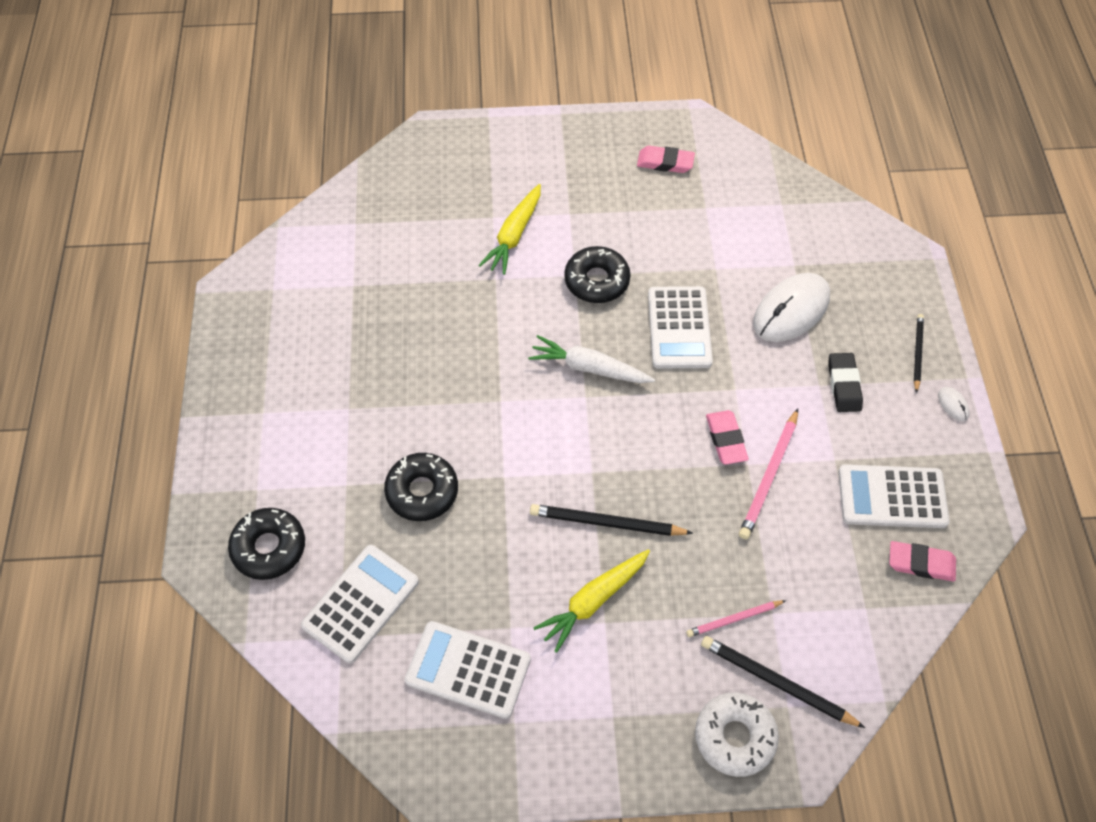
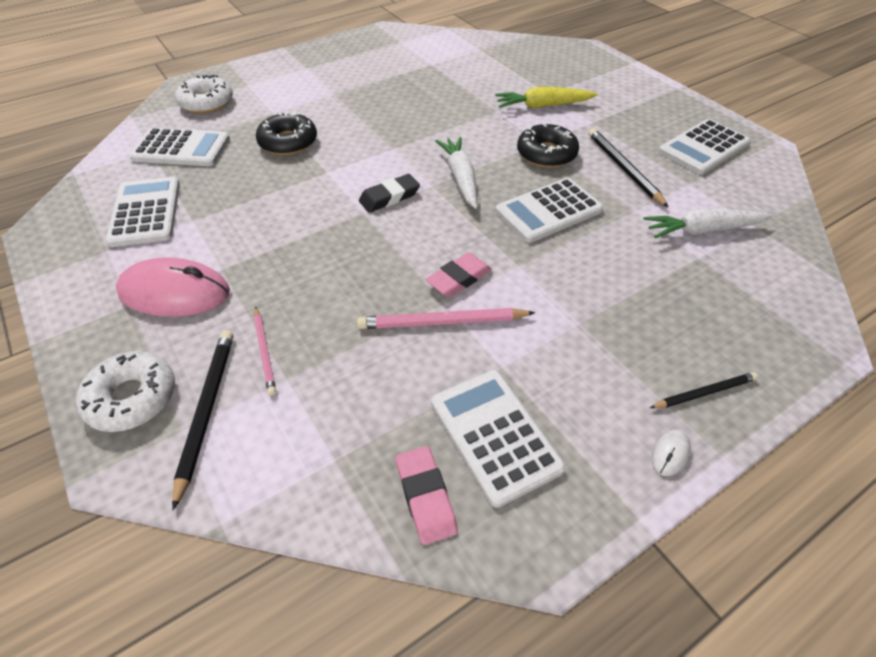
camera: 60 degrees right, 10 degrees down
(269, 548) = (206, 102): black donut -> white donut
(593, 601) = (239, 255): yellow carrot -> none
(606, 523) = (319, 237): black pencil -> black pencil (623, 169)
(617, 672) = (175, 293): none -> pink mouse
(665, 163) = (703, 148): pink eraser -> white calculator
(734, 619) = (265, 352): pink pencil -> pink pencil turned 150 degrees counterclockwise
(767, 240) = (702, 230): none -> white carrot
(791, 310) = (644, 273): white mouse -> none
(844, 385) = (599, 342): black eraser -> black eraser (389, 197)

